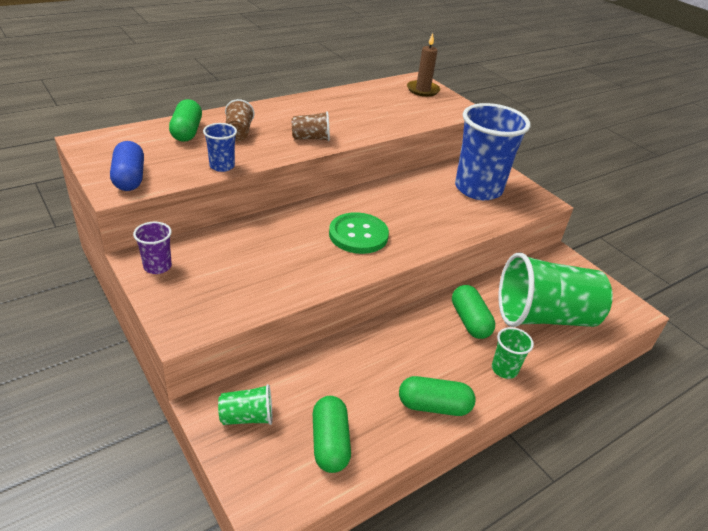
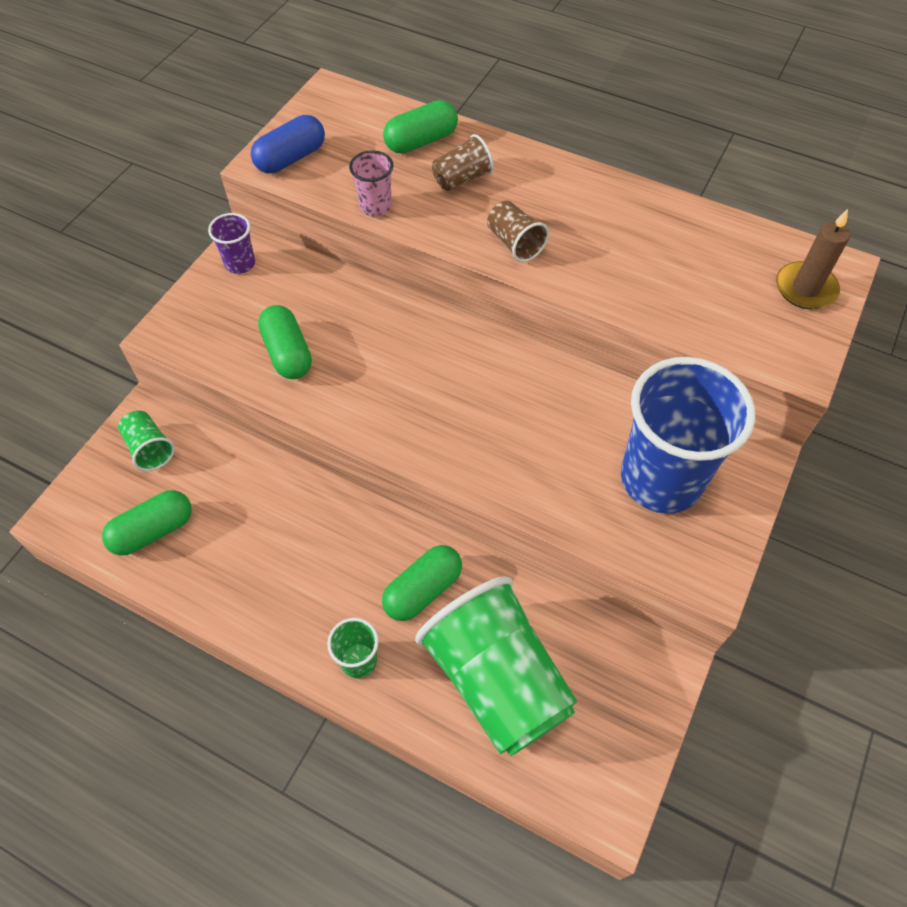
camera: 65 degrees right, 20 degrees up
(222, 166) = (375, 206): blue cup -> pink cup
(358, 235) = (425, 393): green button -> none
(434, 406) = (253, 604): green capsule -> green capsule (288, 353)

